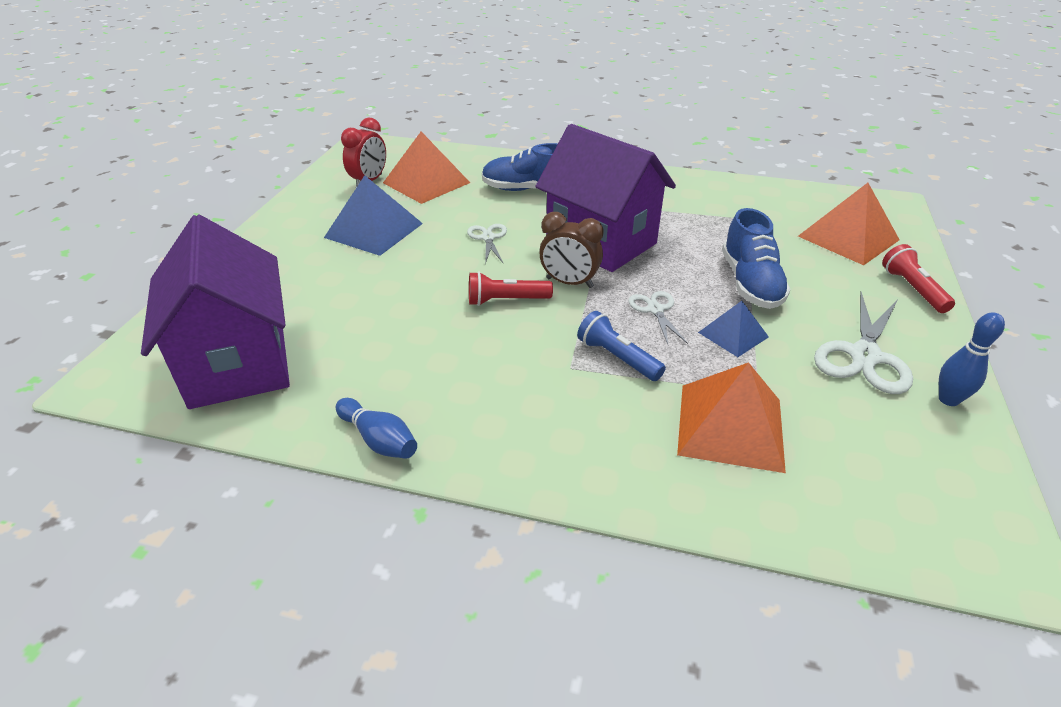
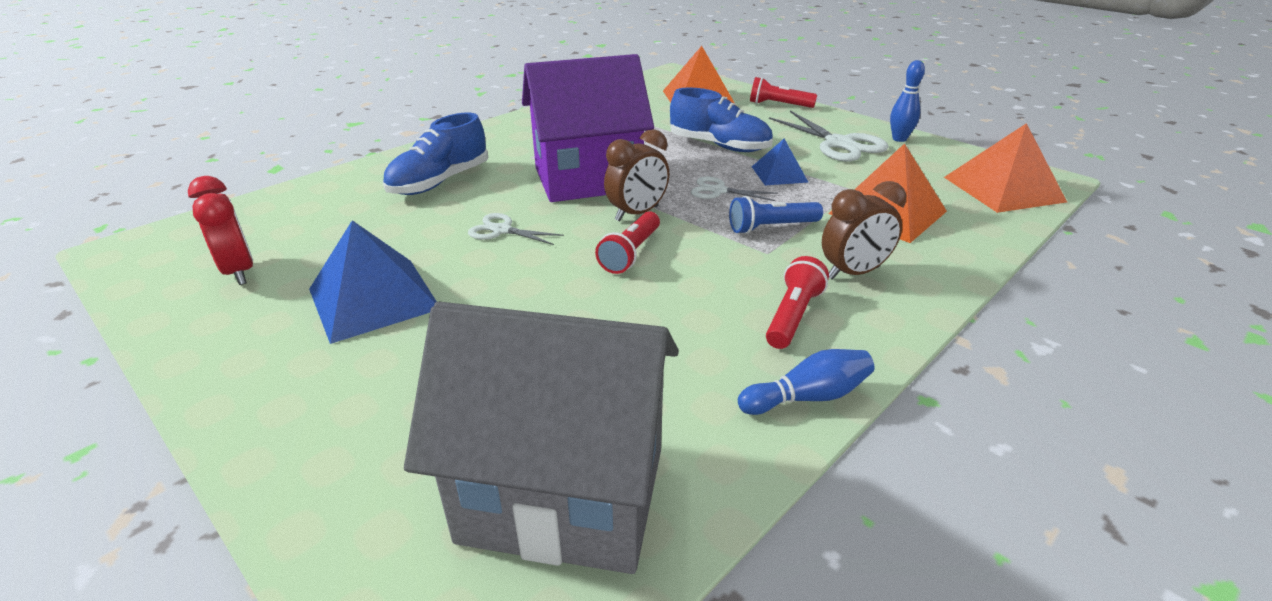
camera: 60 degrees left, 5 degrees down
(238, 363) = (563, 494): purple house -> grey house
(426, 182) = (318, 233): orange pyramid -> orange pyramid (1003, 189)
(481, 406) = (793, 316): none -> red flashlight
(580, 427) = (853, 273): none -> brown clock

